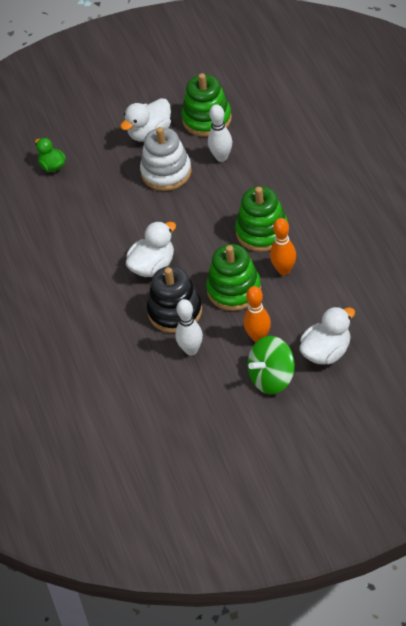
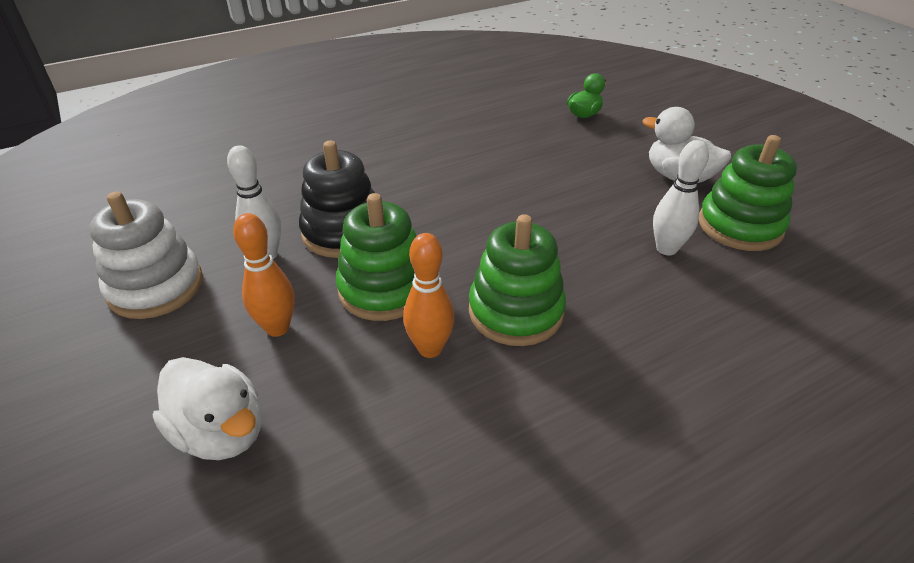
camera: 75 degrees right, 10 degrees down
(153, 266) = (429, 204): white duck -> none
(166, 172) = (610, 198): white stacking toy -> white stacking toy (156, 287)
(272, 378) = (182, 354): green spinning top -> none

